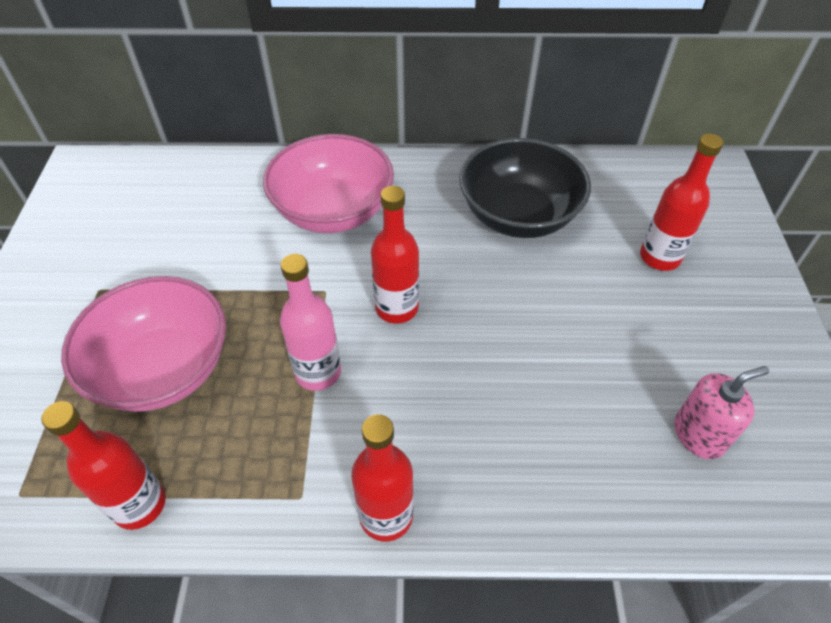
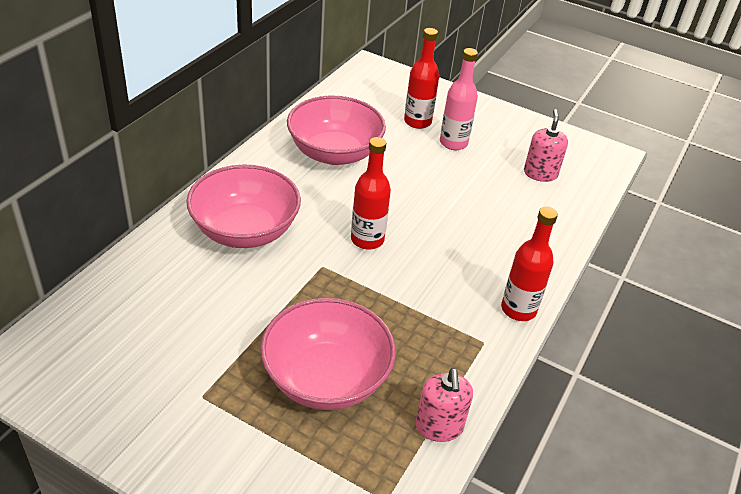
camera: 65 degrees left, 10 degrees down
(139, 504) = (439, 426): red bottle -> pink soap dispenser
(318, 372) = (392, 298): pink bottle -> pink bottle (453, 143)
(518, 215) = (334, 153): black bowl -> pink bowl

